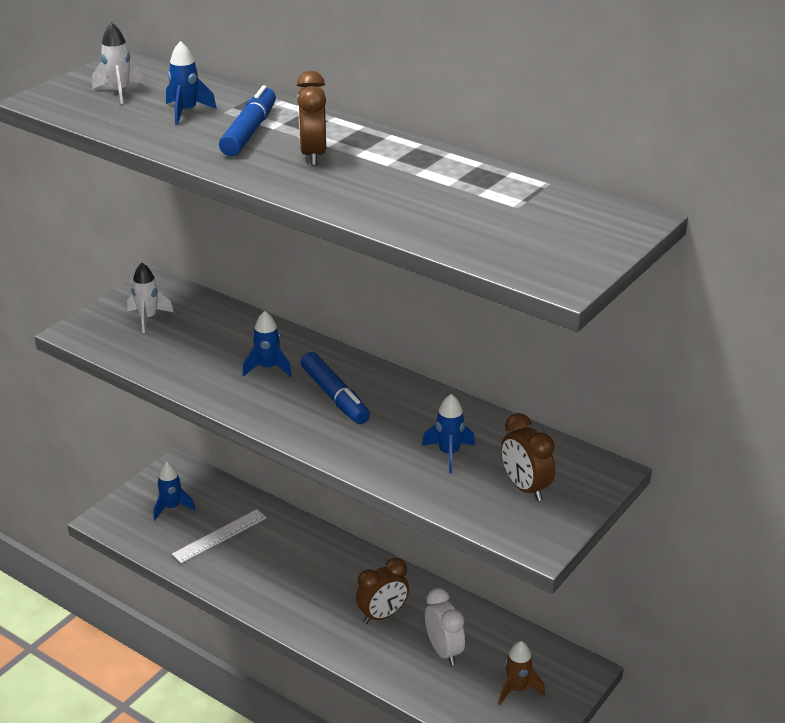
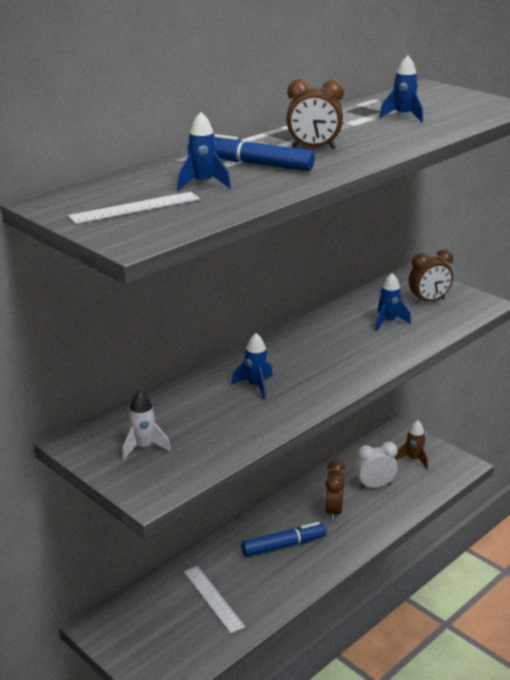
camera: 80 degrees left, 5 degrees down
(119, 92) = (135, 208): white rocket -> white ruler
(172, 507) = (160, 631): blue rocket -> blue rocket (403, 116)
(334, 396) = (306, 359): blue marker -> blue marker (283, 546)
(382, 615) = (333, 511): brown clock -> brown clock turned 150 degrees counterclockwise

